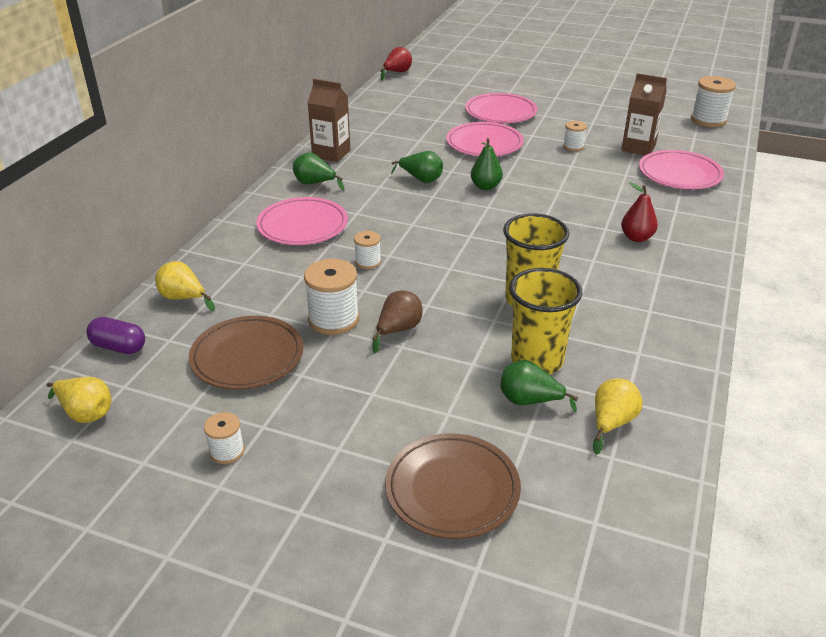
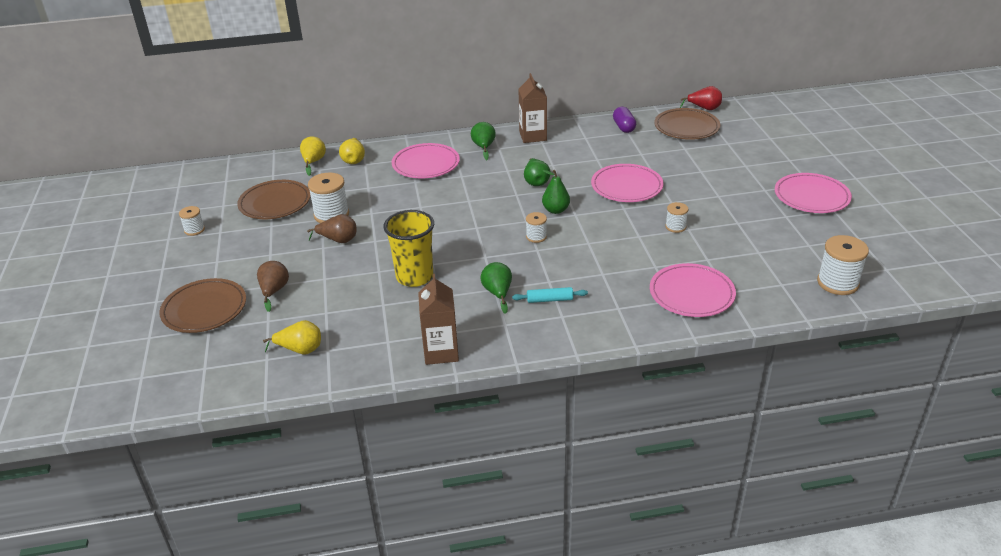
camera: 60 degrees right, 0 degrees up
(86, 413) = (199, 181): yellow pear -> yellow pear (354, 160)
(119, 347) = (256, 164): purple capsule -> purple capsule (624, 127)
(368, 262) = (405, 202): white spool -> white spool (536, 237)
(418, 89) = (686, 127): none -> brown plate
(464, 412) = (274, 291): none -> brown pear
(500, 112) = (695, 175): pink plate -> pink plate (811, 197)
(529, 401) = (301, 311): green pear -> green pear (498, 293)
(537, 361) = (345, 301): yellow cup -> none
(636, 238) = (549, 300): red pear -> turquoise rolling pin
(638, 148) = (717, 259): brown carton -> brown carton (441, 352)

